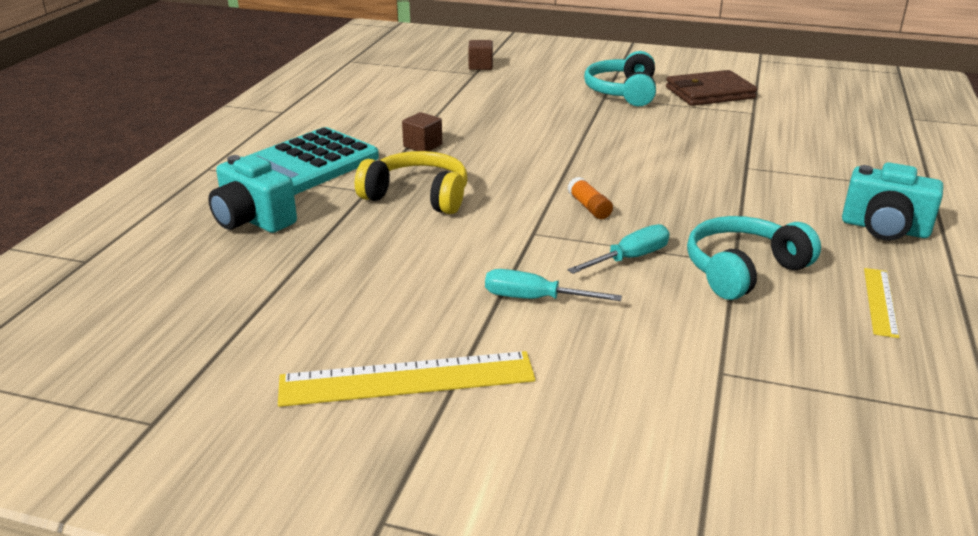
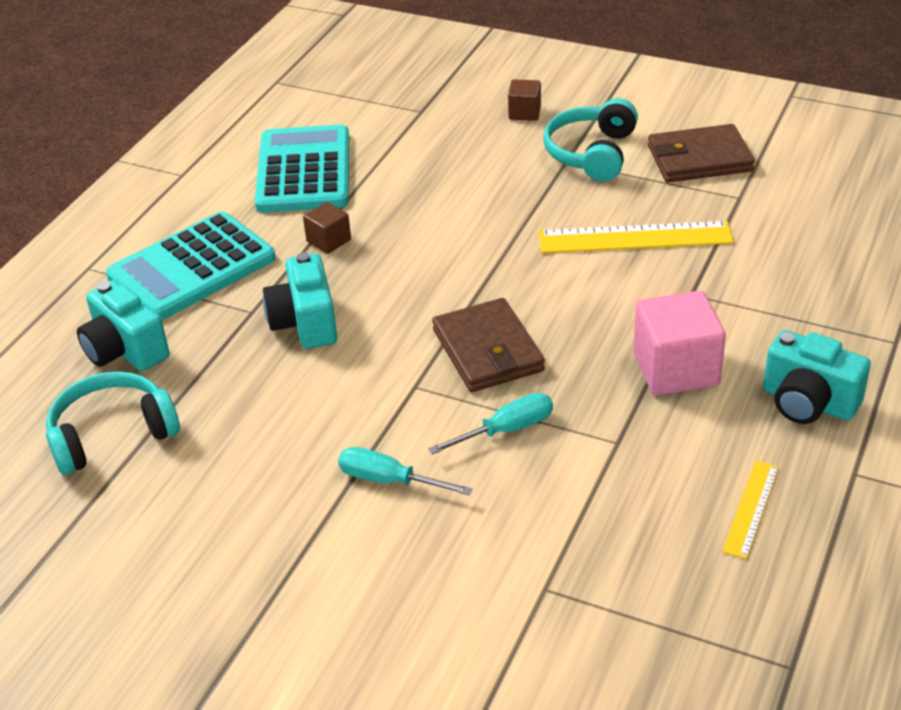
camera: 10 degrees right, 10 degrees up
(388, 107) = (303, 171): none -> turquoise calculator
(407, 379) = (239, 574): yellow ruler -> yellow ruler (635, 237)
(418, 196) = (305, 323): yellow headphones -> turquoise camera
(480, 66) = (431, 97): brown cube -> brown cube (524, 113)
(589, 207) = (487, 350): orange glue stick -> brown wallet
(743, 270) = (622, 454): turquoise headphones -> turquoise headphones (112, 434)
(759, 212) = (676, 369): none -> pink cube

